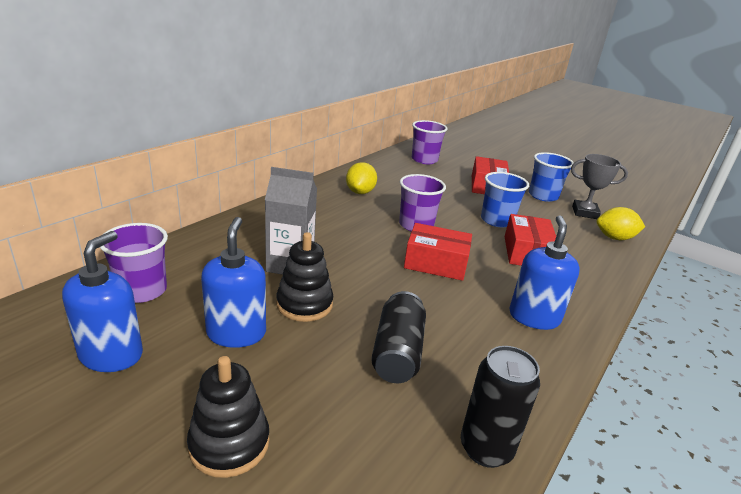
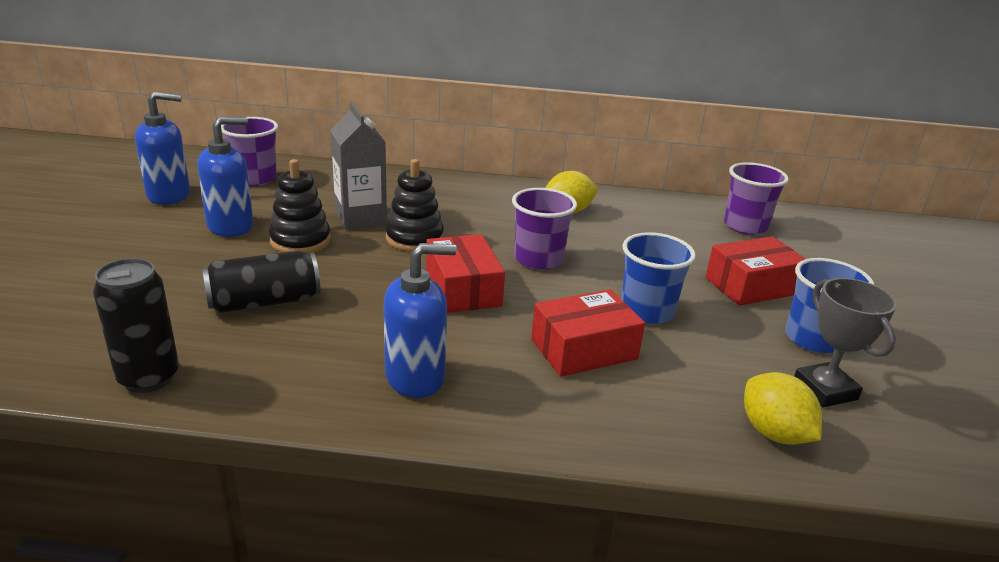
camera: 60 degrees right, 0 degrees up
(229, 443) = (98, 261): black stacking toy -> black stacking toy (414, 238)

